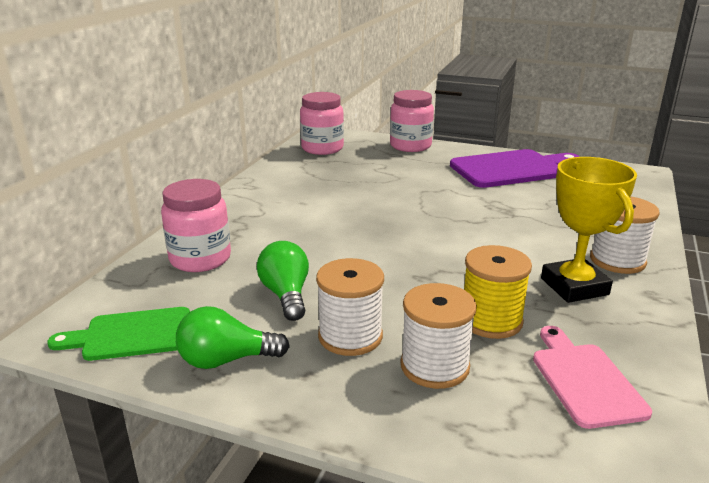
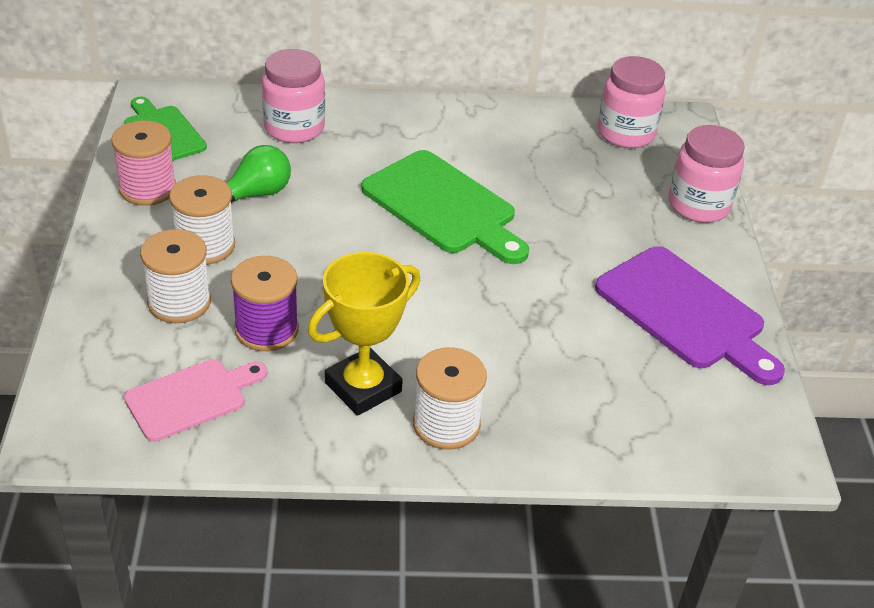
camera: 65 degrees right, 15 degrees up
(226, 360) = (147, 188): green light bulb -> pink spool
(362, 216) = (443, 206): none -> green cutting board
(491, 320) = (266, 329): yellow spool -> purple spool

